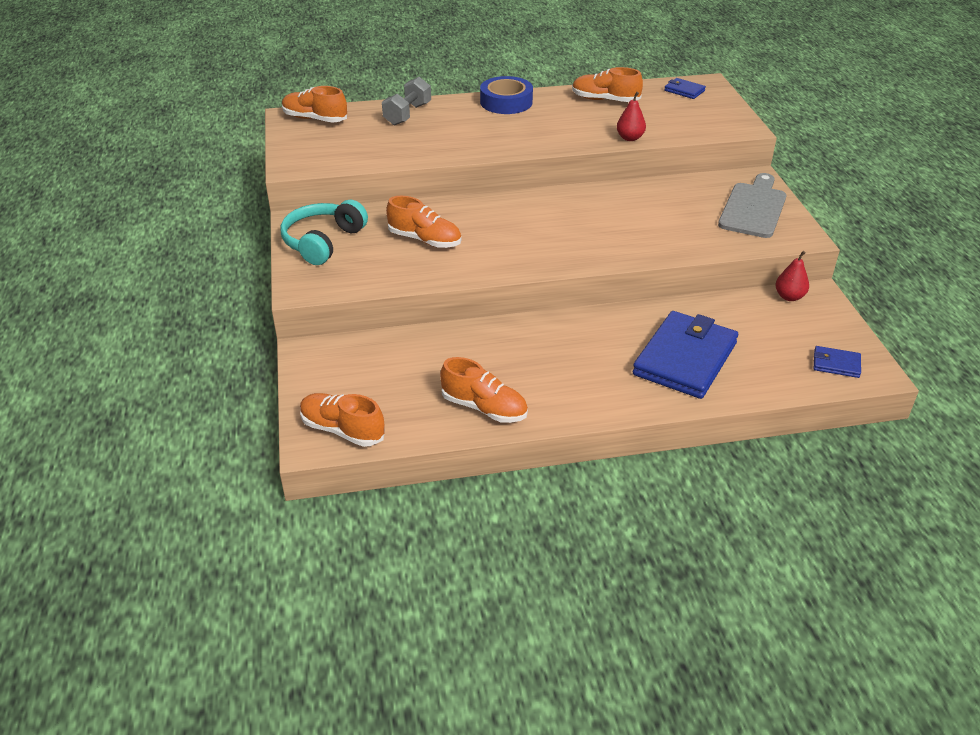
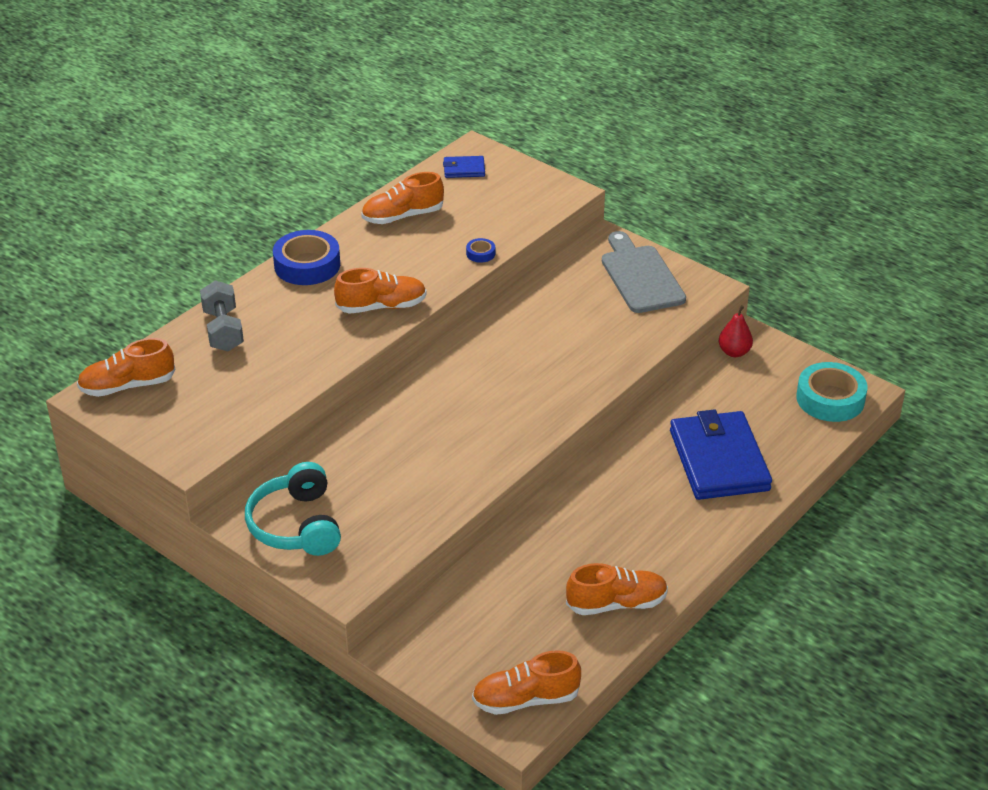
camera: 40 degrees left, 0 degrees up
(425, 240) = (394, 467): orange shoe -> orange shoe (381, 306)
(630, 138) = (480, 253): red pear -> blue tape
(836, 364) = (830, 399): blue wallet -> turquoise tape

